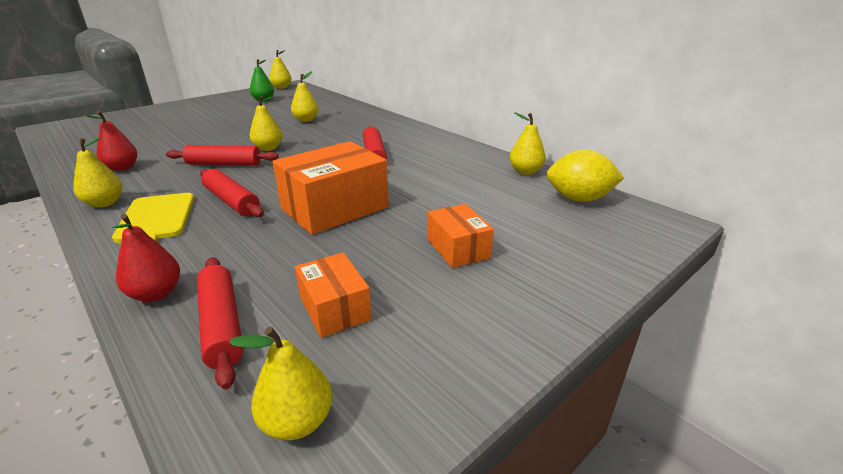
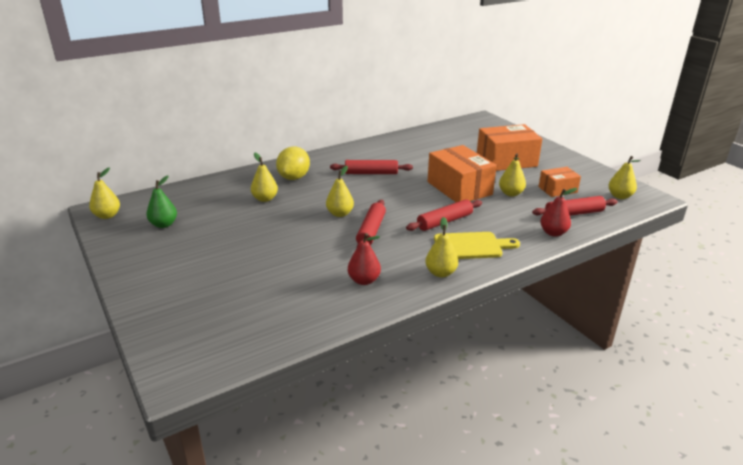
camera: 80 degrees left, 0 degrees up
(458, 248) = (506, 161): orange box -> orange box, size x1.79
(525, 171) = (416, 134): yellow pear -> yellow pear (510, 193)
(579, 199) = (456, 129): yellow lemon -> yellow lemon (294, 177)

